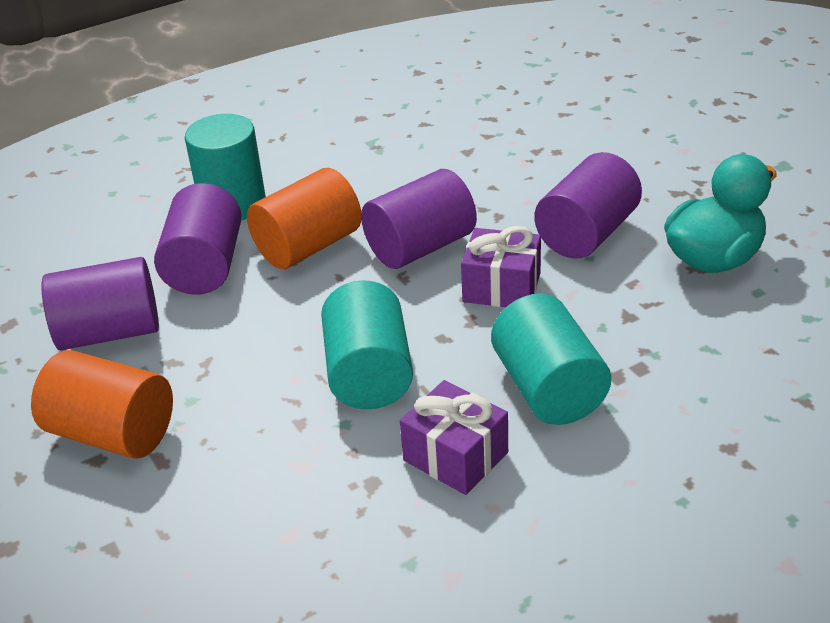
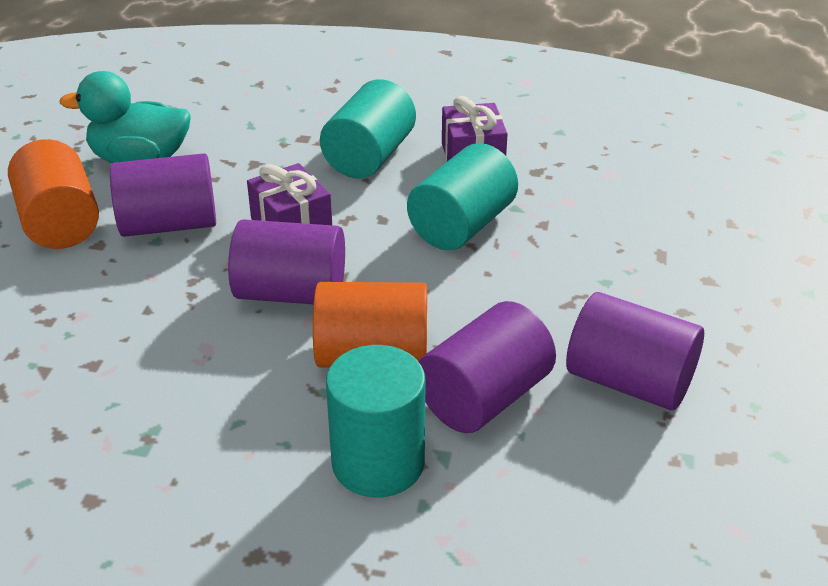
camera: 140 degrees left, 0 degrees up
(112, 433) = (685, 291): orange cylinder -> orange cylinder (60, 223)

